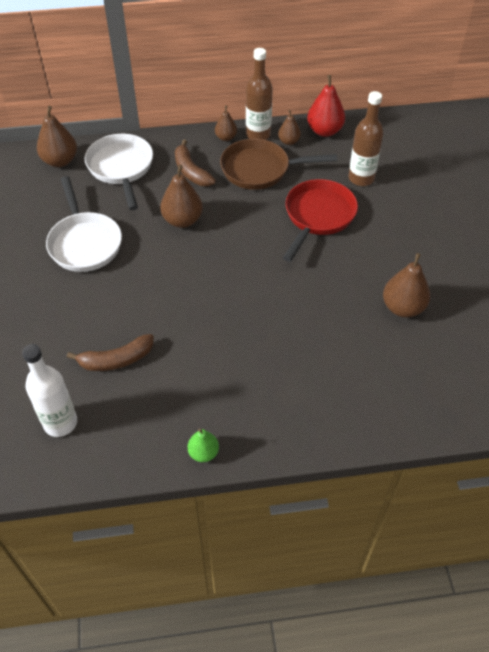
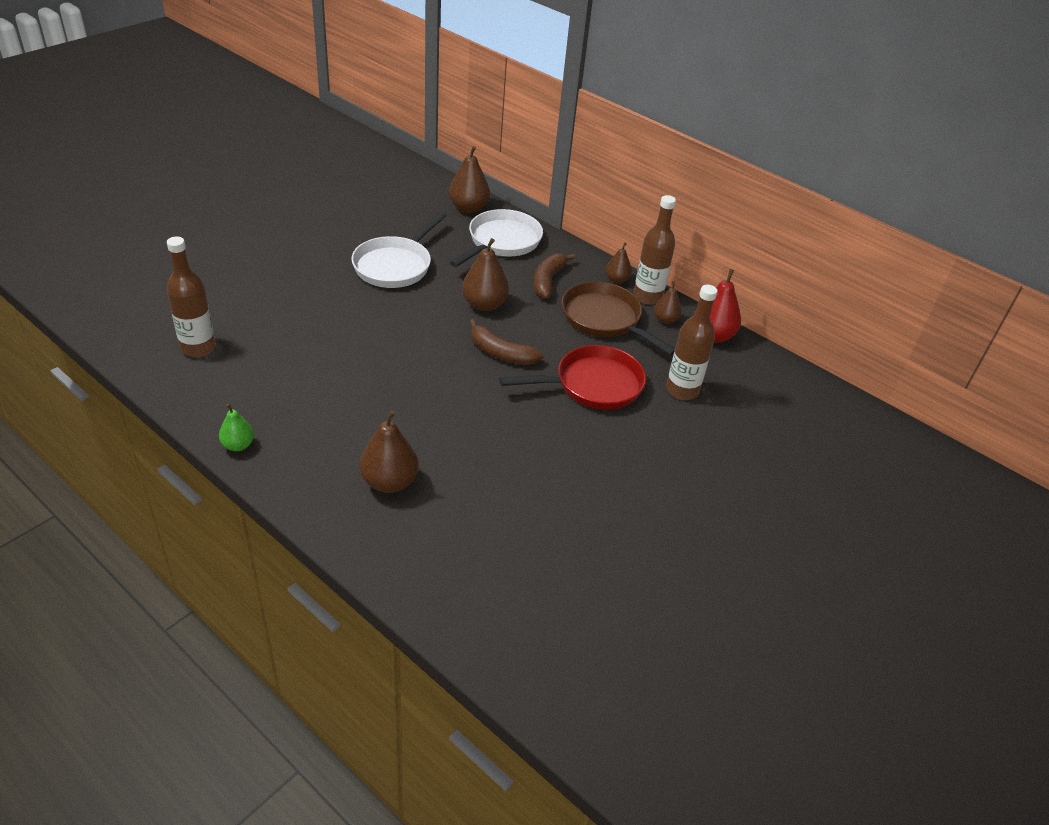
camera: 45 degrees right, 10 degrees down
(60, 423) = (198, 348): white bottle -> brown bottle
(116, 360) = (290, 345): brown banana -> brown banana (501, 353)
(403, 308) = (544, 501): brown pear -> brown pear (389, 482)

